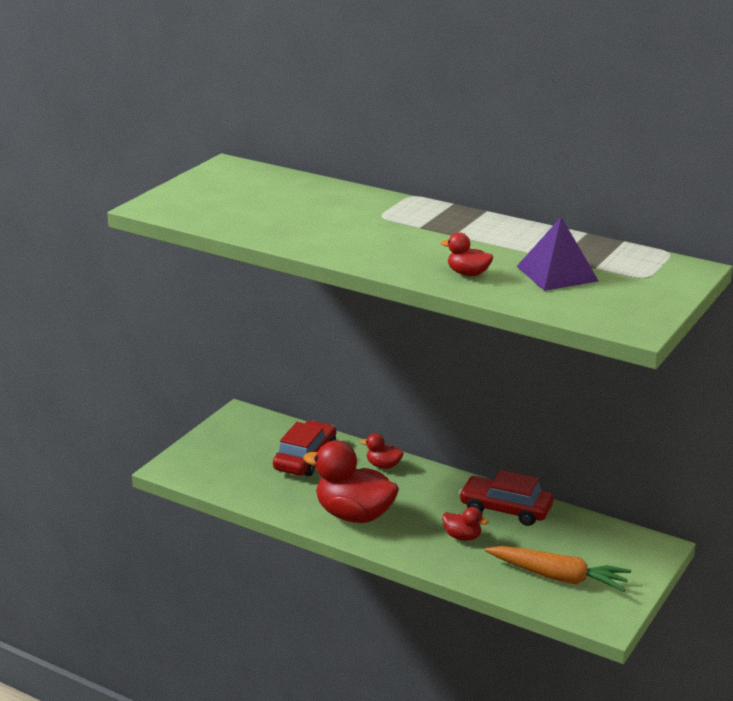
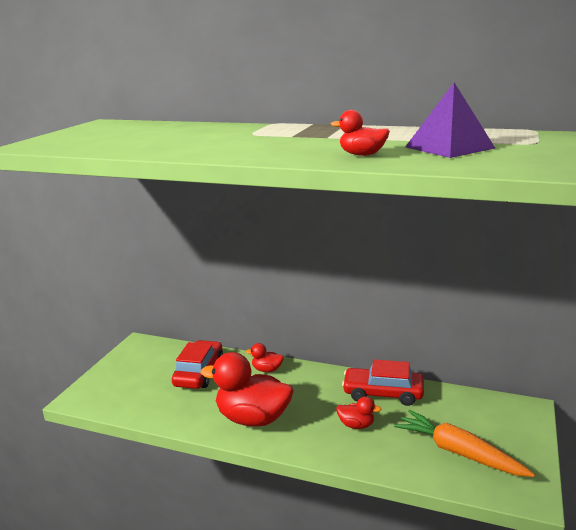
camera: 10 degrees left, 5 degrees down
(558, 577) = (458, 452): orange carrot -> orange carrot turned 150 degrees counterclockwise

